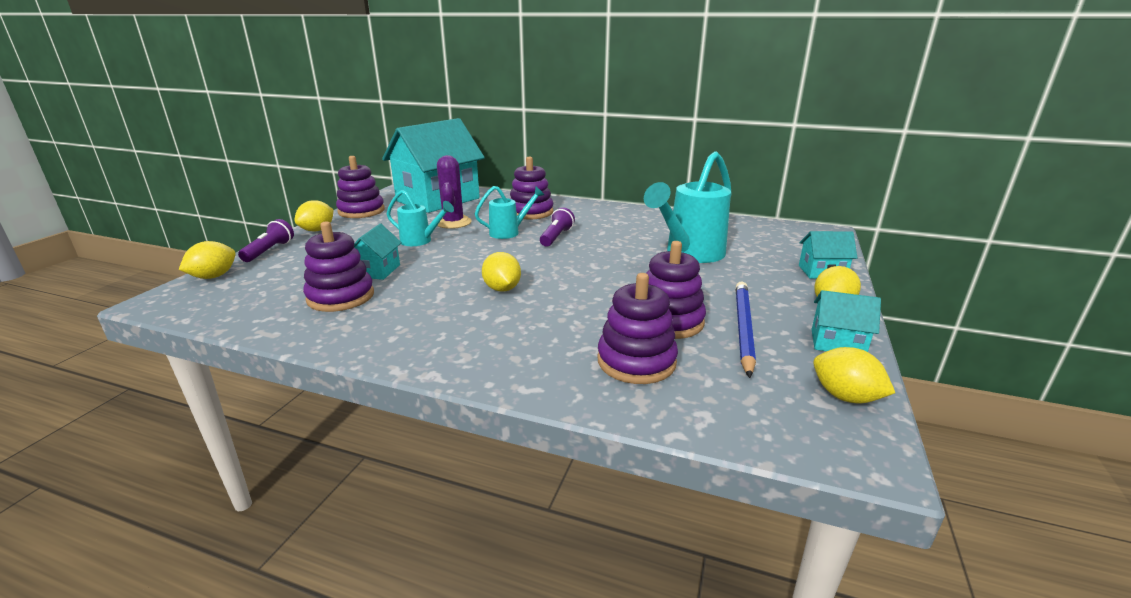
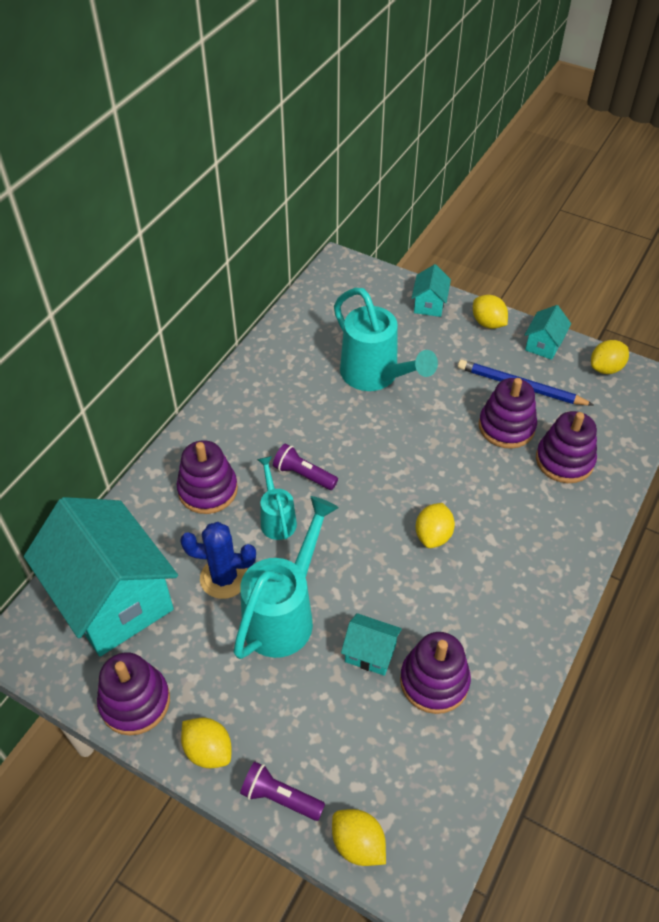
camera: 80 degrees left, 25 degrees up
(421, 241) = (285, 613): turquoise watering can -> turquoise watering can, size x1.81
(453, 222) = (224, 578): purple cactus -> blue cactus
(502, 289) = (433, 535): yellow lemon -> yellow lemon turned 60 degrees counterclockwise

